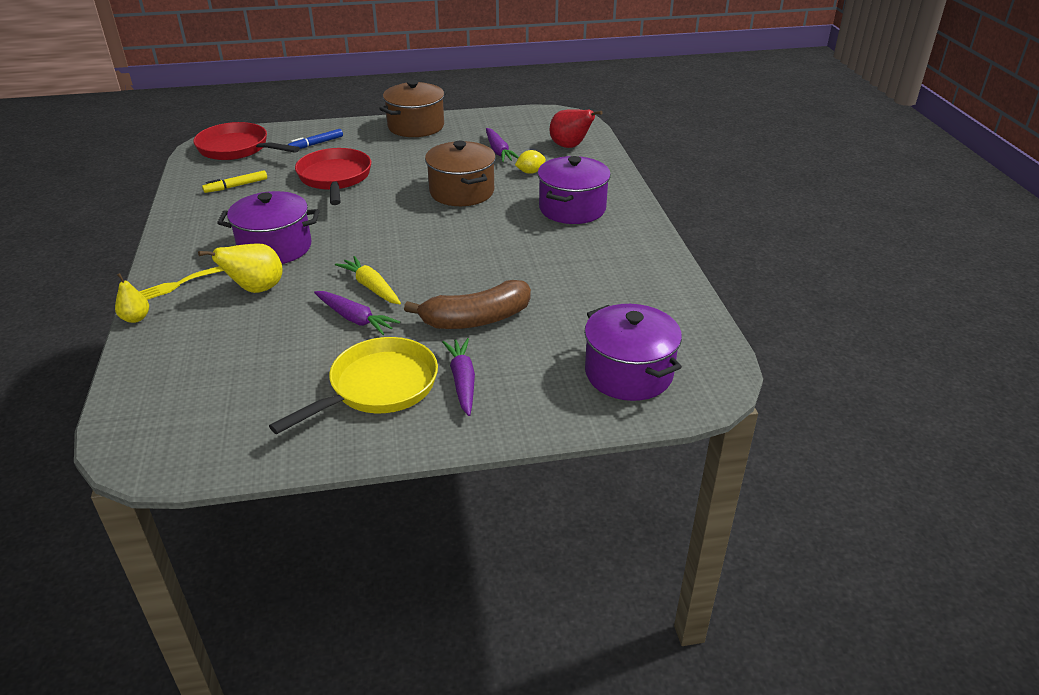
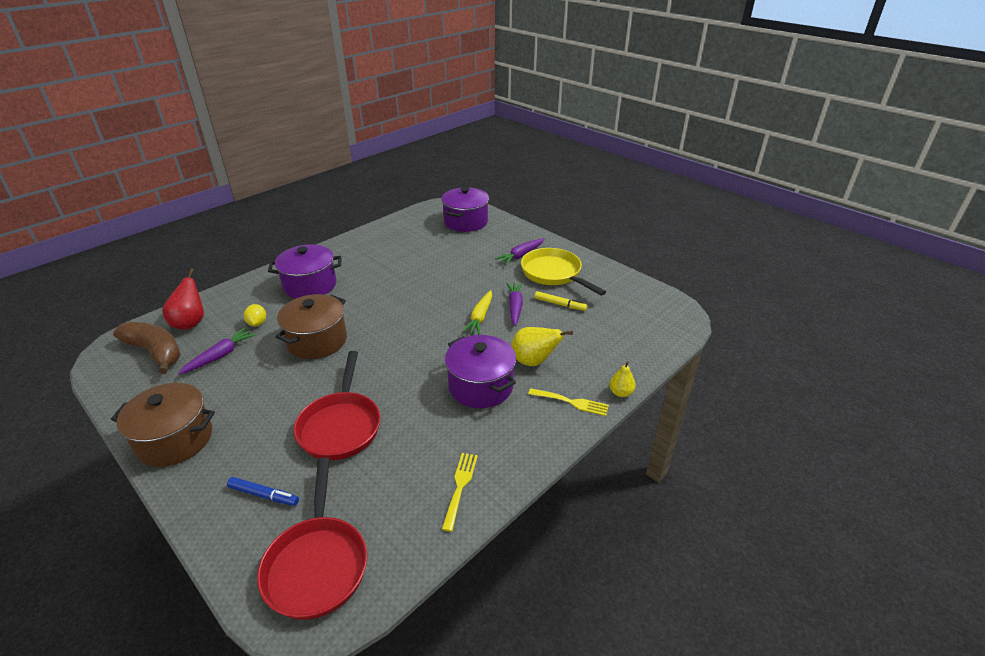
camera: 125 degrees left, 0 degrees up
(202, 204) = (460, 486): none -> yellow fork
(236, 186) = (407, 488): yellow marker -> yellow marker (560, 304)
(335, 178) = (341, 426): red pan -> red pan turned 45 degrees counterclockwise
(378, 387) = (554, 274): yellow pan -> yellow pan turned 45 degrees clockwise
(476, 319) = (470, 270): brown banana -> brown banana (155, 352)
(530, 172) = (257, 323): yellow lemon -> yellow lemon turned 45 degrees clockwise

